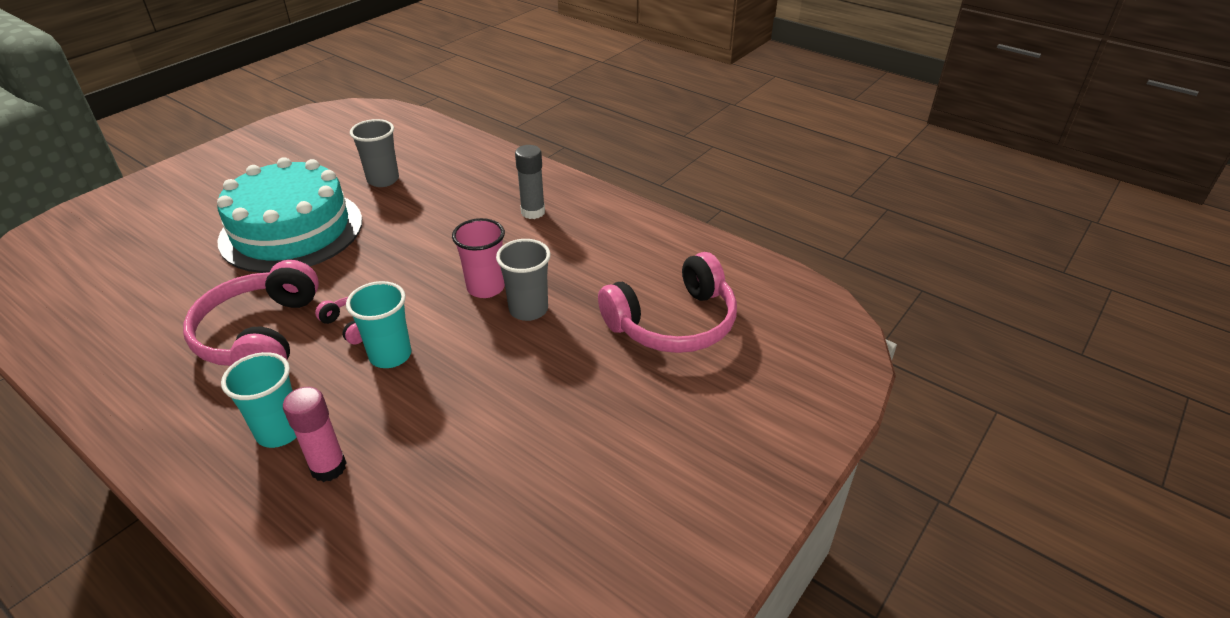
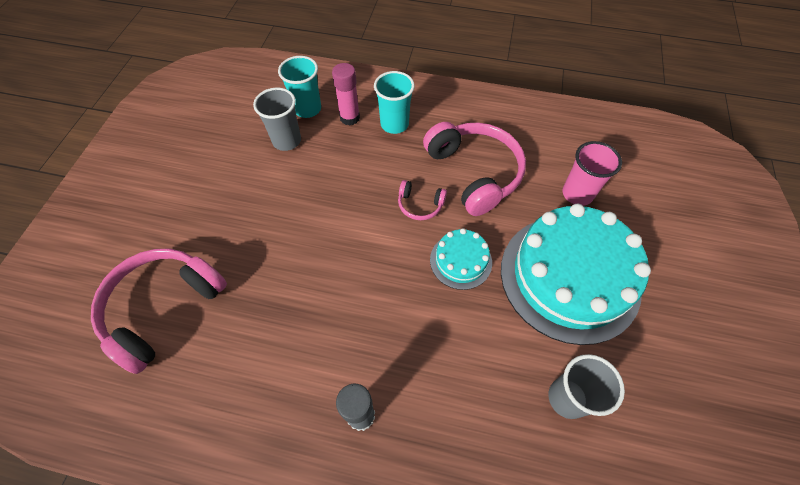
camera: 155 degrees right, 20 degrees up
(366, 268) = (460, 261): none -> turquoise cake
(390, 355) = (372, 192): turquoise cup -> turquoise cup (307, 109)
(486, 288) = (344, 281): pink cup -> pink cup (577, 194)
(528, 309) = (294, 272): grey cup -> grey cup (287, 141)

